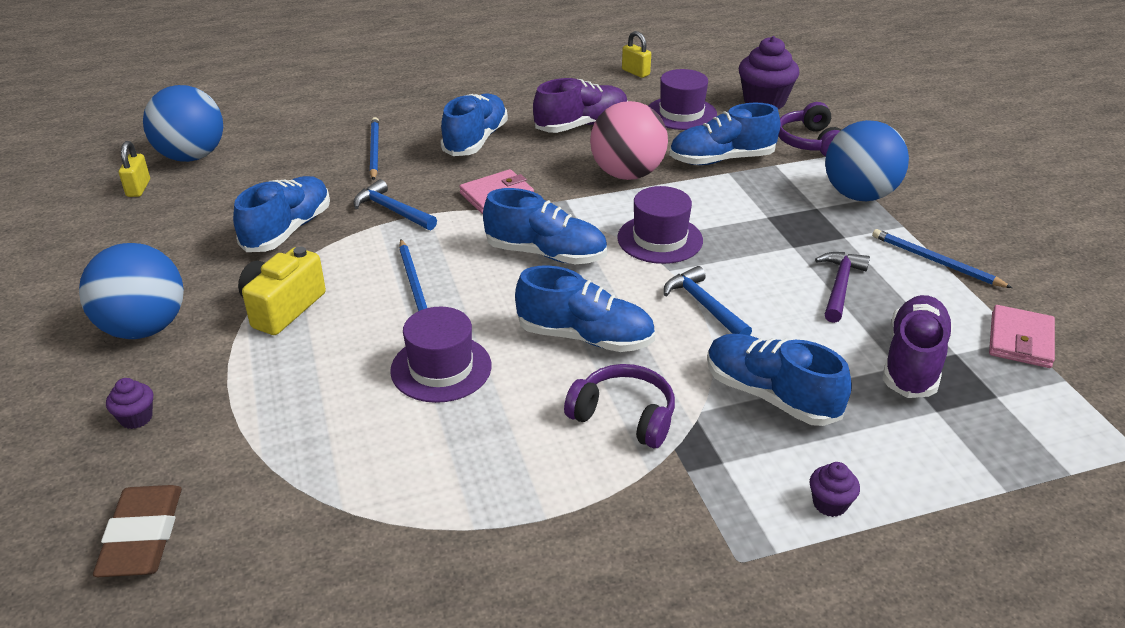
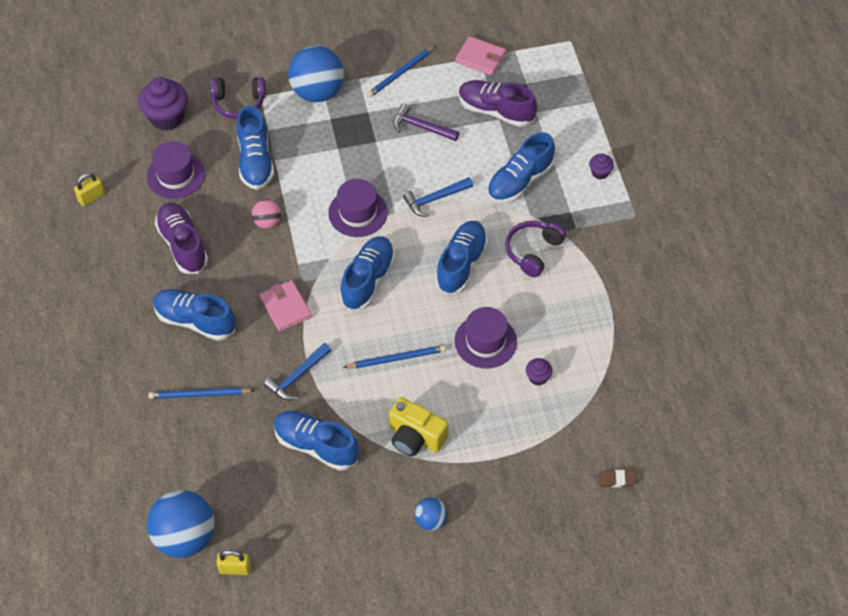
camera: 85 degrees left, 20 degrees up
(136, 418) = (522, 505): purple cupcake -> purple cupcake (538, 377)
(142, 537) = (616, 480): brown eraser -> brown eraser, size x0.53
(144, 328) = (431, 520): blue ball -> blue ball, size x0.50
(627, 174) = (267, 222): pink ball -> pink ball, size x0.50

